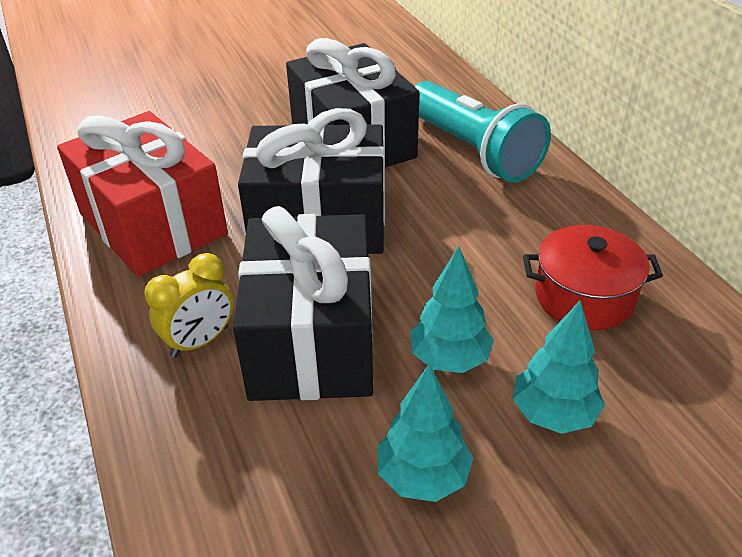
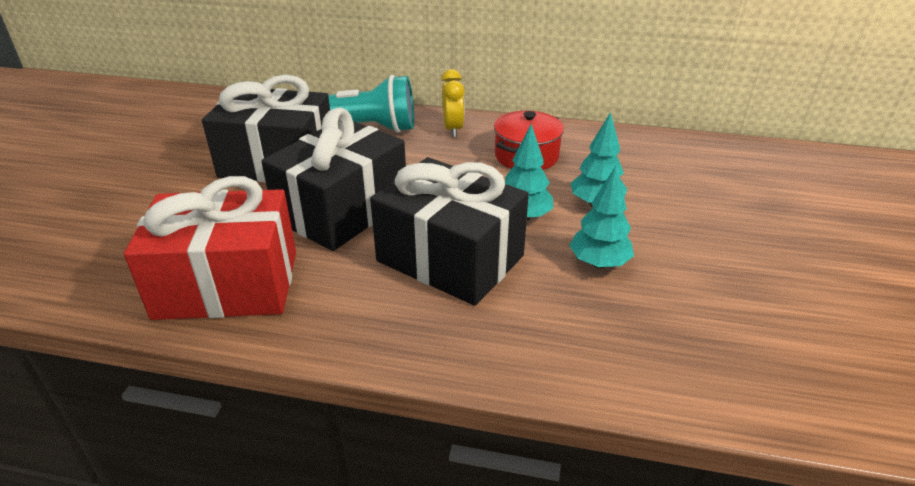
camera: 55 degrees left, 5 degrees down
(200, 341) = (394, 307): yellow clock -> yellow clock (453, 129)

